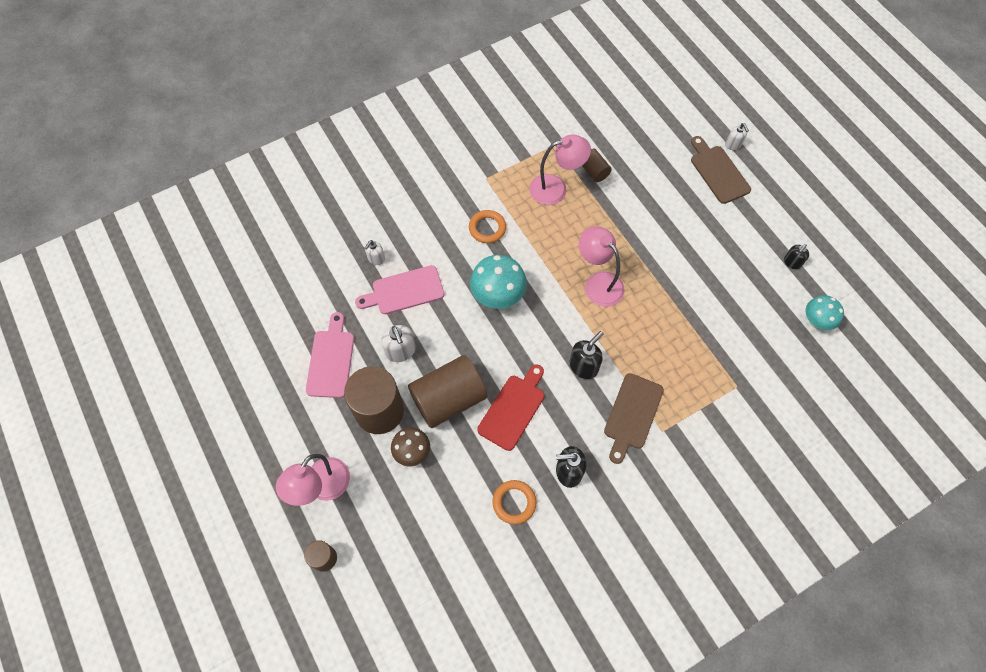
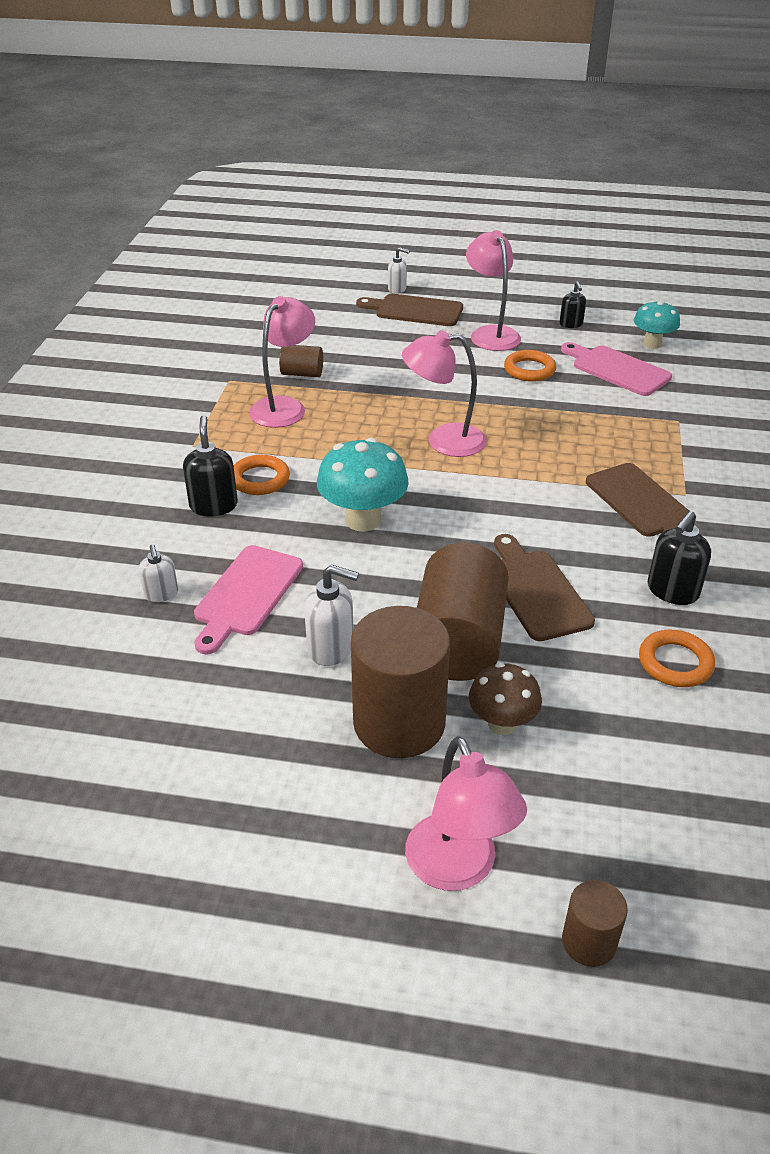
camera: 50 degrees left, 25 degrees down
(331, 360) = (254, 731): pink cutting board -> pink cutting board (617, 369)
(513, 409) = (536, 591): red cutting board -> brown cutting board
(584, 366) = (539, 505): black soap dispenser -> black soap dispenser (213, 505)
(713, 275) = (529, 370): none -> orange ring
(733, 228) = (491, 334): none -> pink lamp

